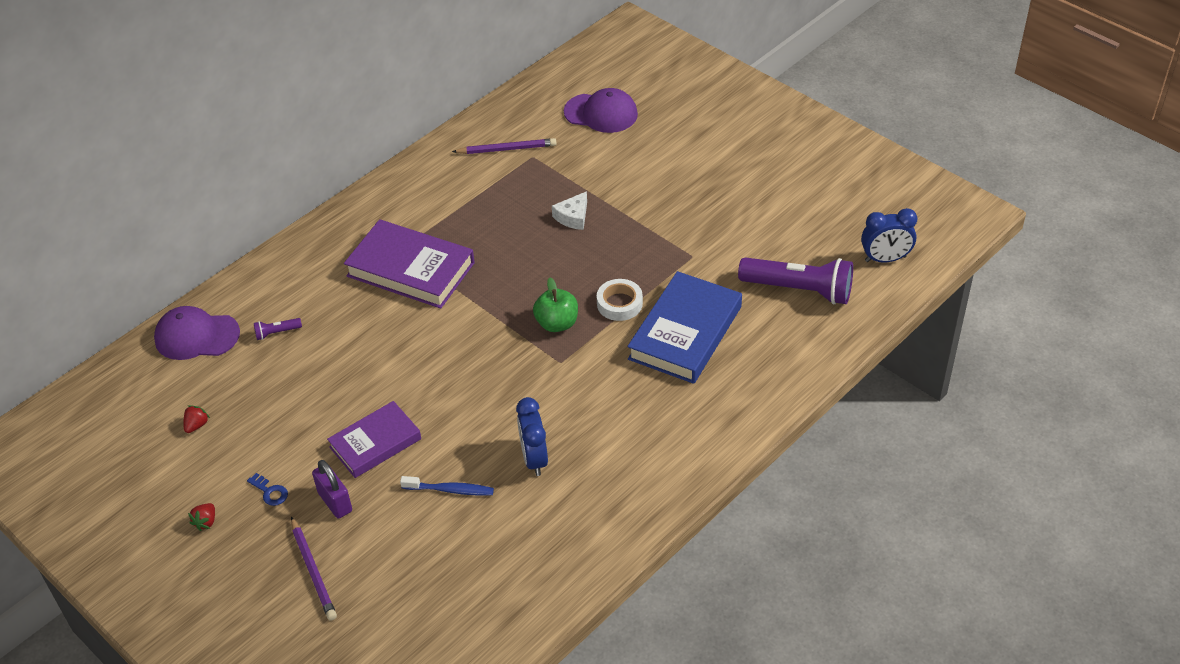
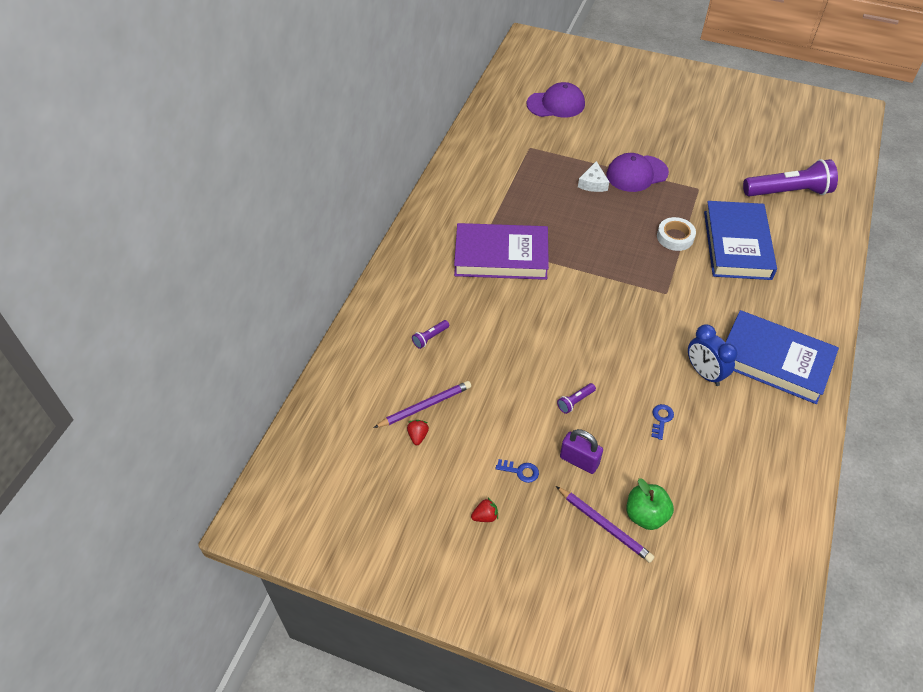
camera: 25 degrees left, 5 degrees up
(196, 336) = (364, 361): purple cap -> purple cap (636, 174)
(206, 522) = (485, 516): red strawberry -> red strawberry turned 105 degrees counterclockwise
(375, 443) = (575, 401): purple book -> purple flashlight
(450, 490) = (661, 419): blue toothbrush -> blue key
(507, 149) = (506, 147): purple pencil -> purple pencil (425, 406)
(557, 323) = (642, 265): green apple -> green apple (645, 515)
(623, 471) = (774, 361): none -> blue book
(885, 259) = (826, 155): blue clock -> none

